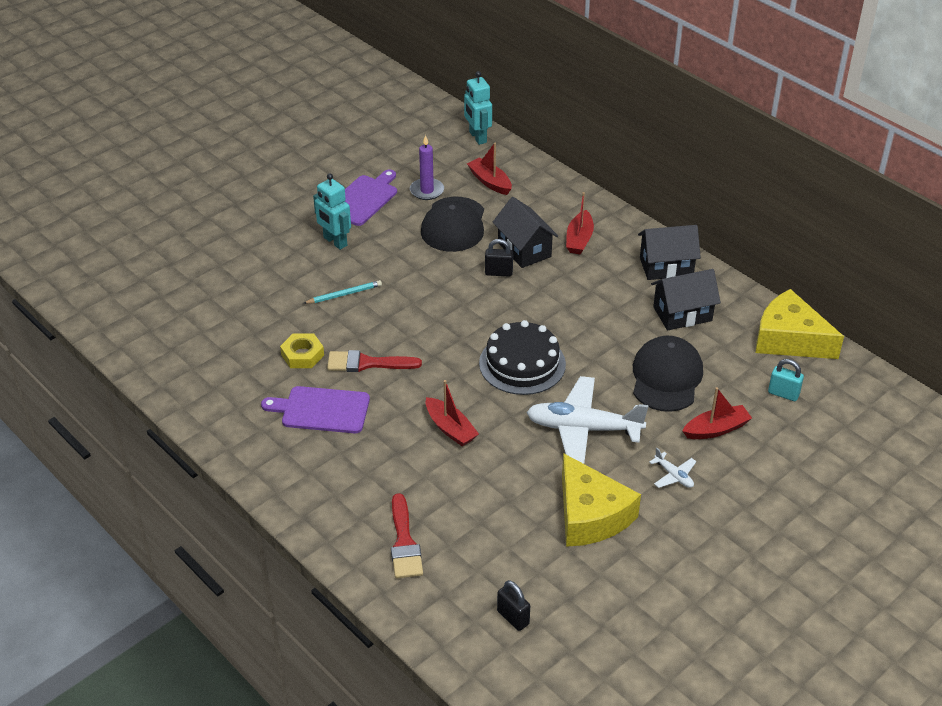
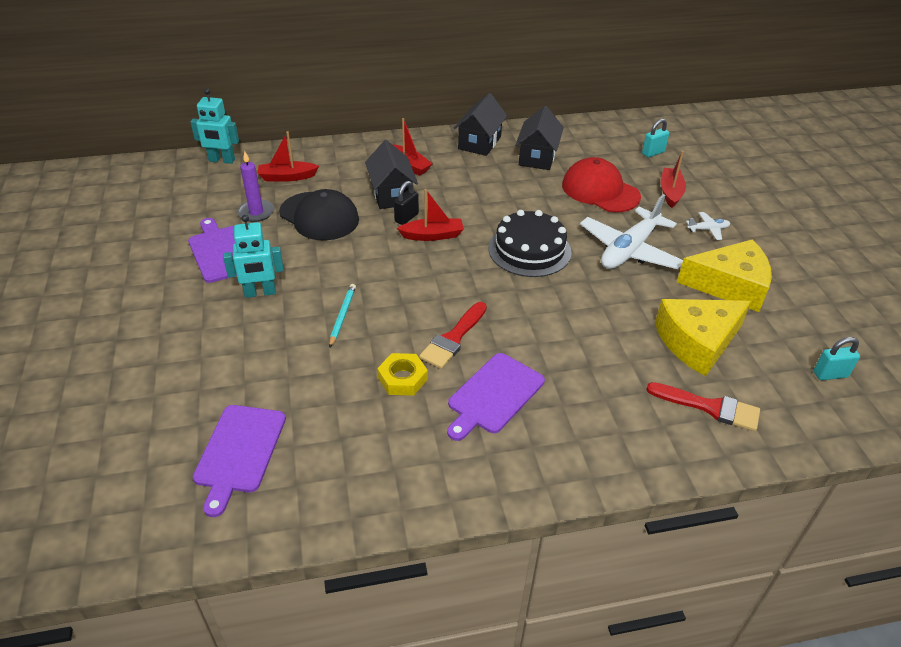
camera: 60 degrees left, 0 degrees up
(179, 310) = (239, 452): none -> purple cutting board
(450, 428) = (580, 320): red boat -> red boat (432, 235)
(513, 617) = (830, 374): black padlock -> turquoise padlock
(524, 249) = (392, 194): black house -> black house turned 75 degrees clockwise
(666, 377) = (600, 190): black cap -> red cap
(789, 339) = (600, 129): yellow cheese -> yellow cheese (697, 342)

